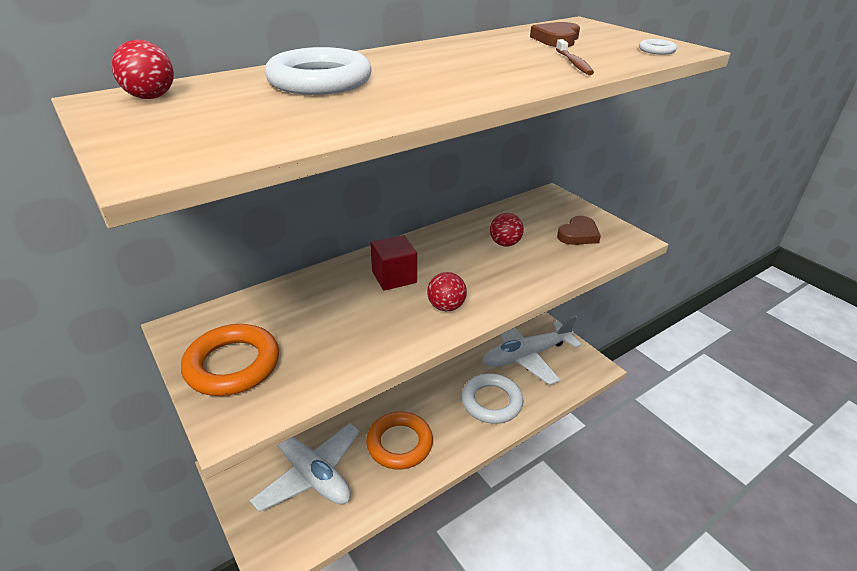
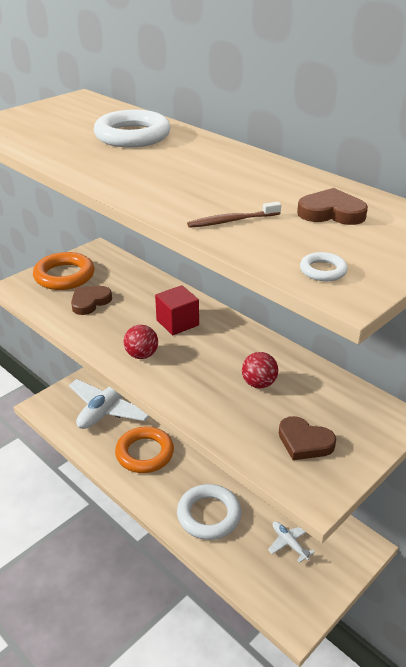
camera: 80 degrees right, 0 degrees up
(151, 97) = (87, 105): red ball -> none
(318, 341) = (90, 302): none -> brown heart
(526, 355) = (289, 543): white plane -> white plane, size x0.42

